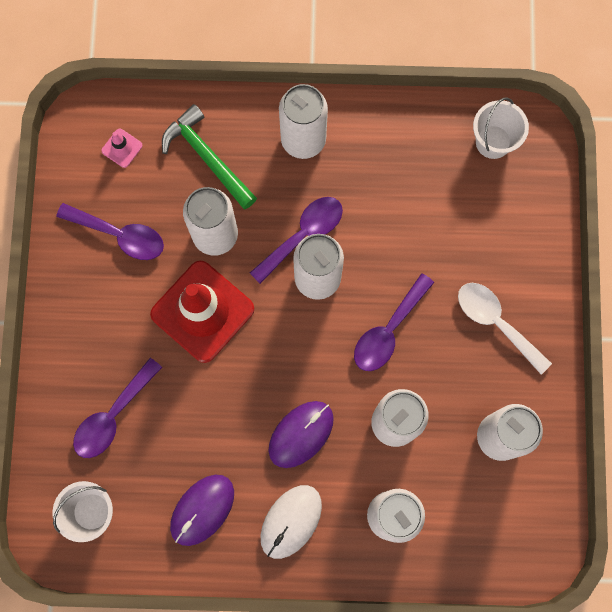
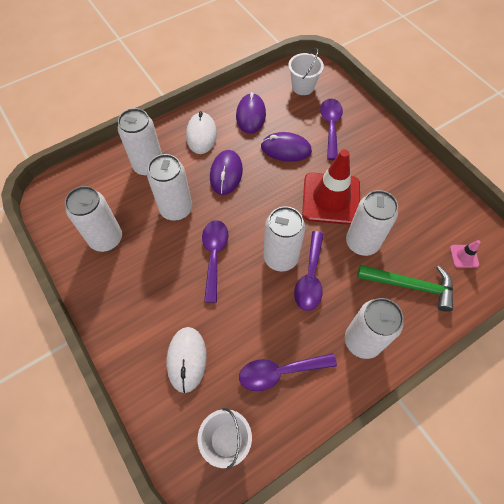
camera: 145 degrees right, 15 degrees down
(119, 235) = (414, 208): purple spoon -> purple spoon (280, 372)
(199, 420) = (286, 149): none -> purple mouse
(487, 236) = (187, 359): none -> white mouse
(496, 323) = (146, 304): white spoon -> none

